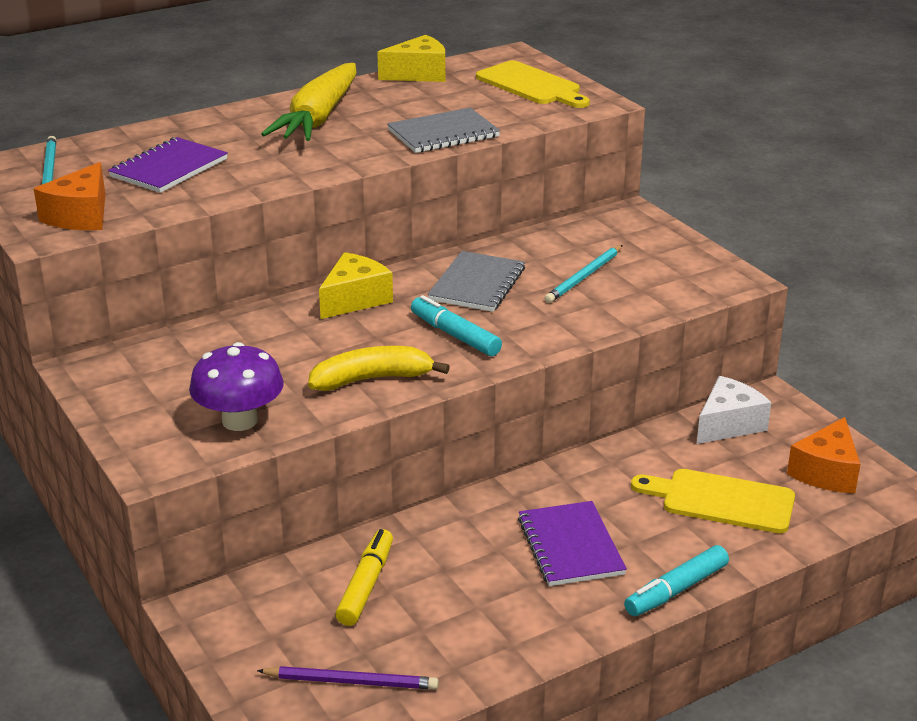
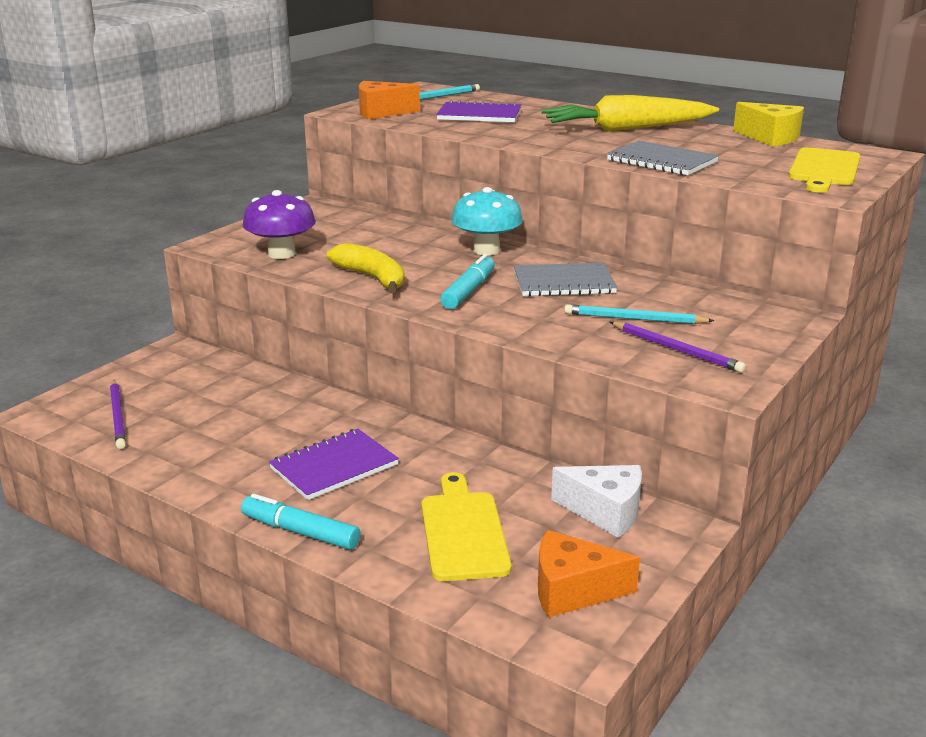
camera: 65 degrees right, 5 degrees down
(355, 299) = (486, 250): yellow cheese -> turquoise mushroom
(366, 585) = (232, 396): yellow marker -> none
(657, 278) = (676, 349): none -> purple pencil

